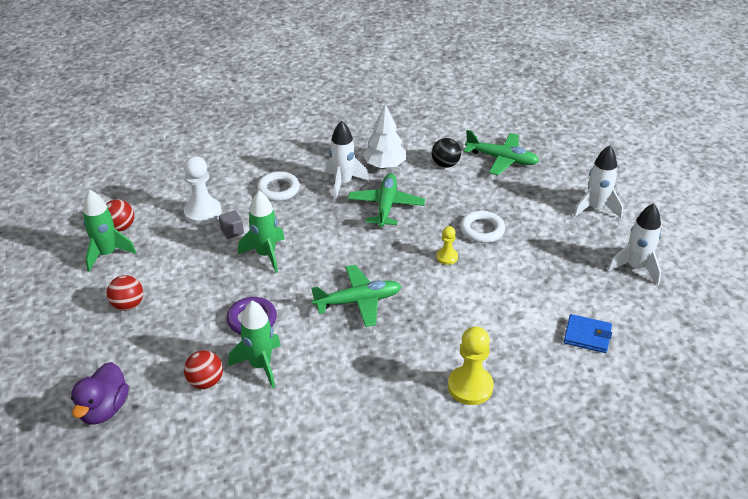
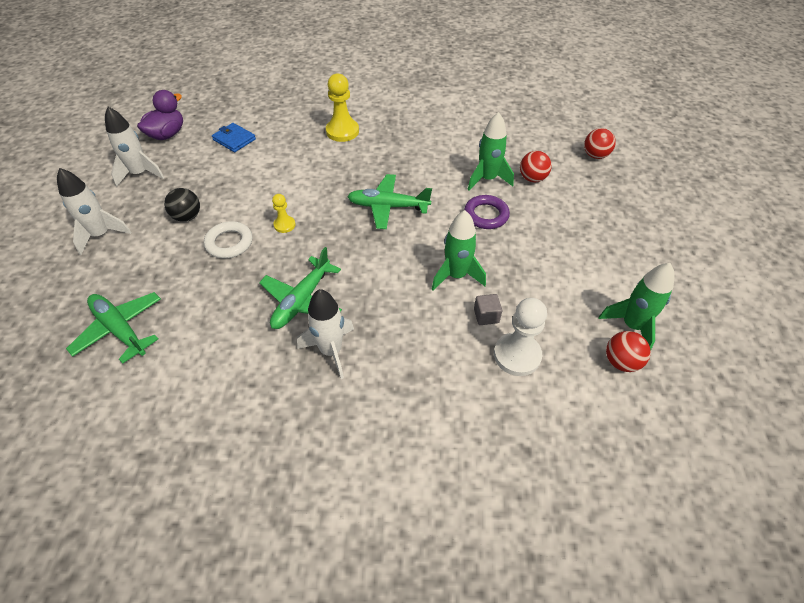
camera: 160 degrees left, 10 degrees up
(104, 409) = (612, 179): purple duck -> purple duck (167, 134)
(128, 305) = (601, 258): red ball -> red ball (595, 155)
(278, 189) = (414, 365): white ring -> none
(384, 165) = (263, 365): white tree -> none
(445, 164) = (191, 343): black ball -> black ball (187, 217)

